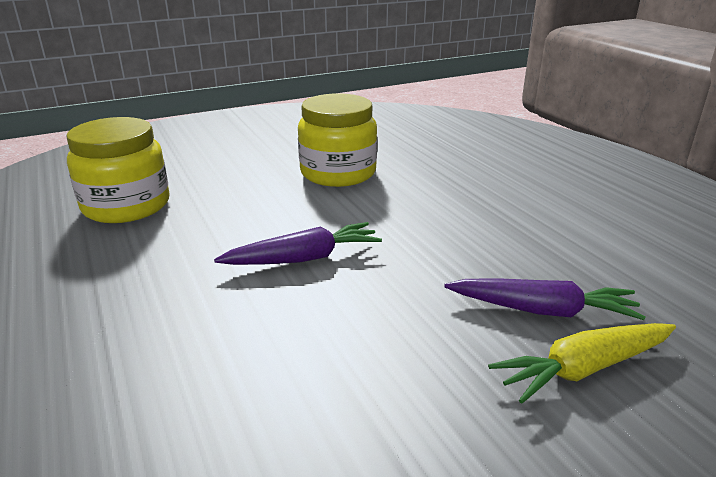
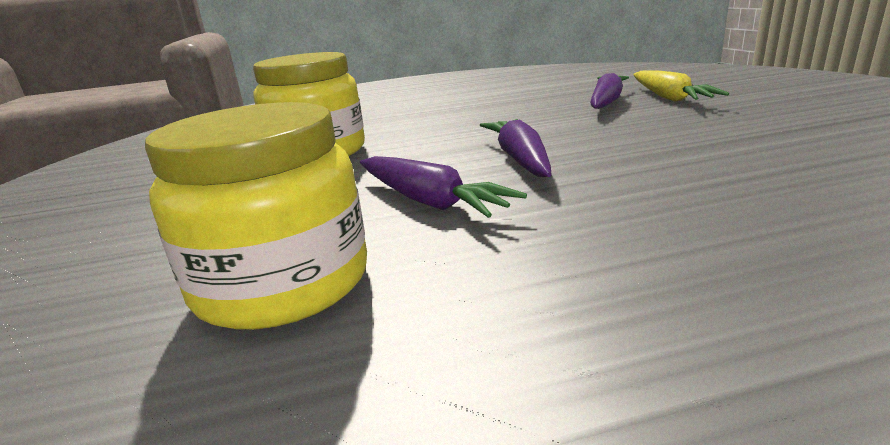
camera: 75 degrees left, 5 degrees down
(219, 229) = (429, 201): none -> purple carrot

